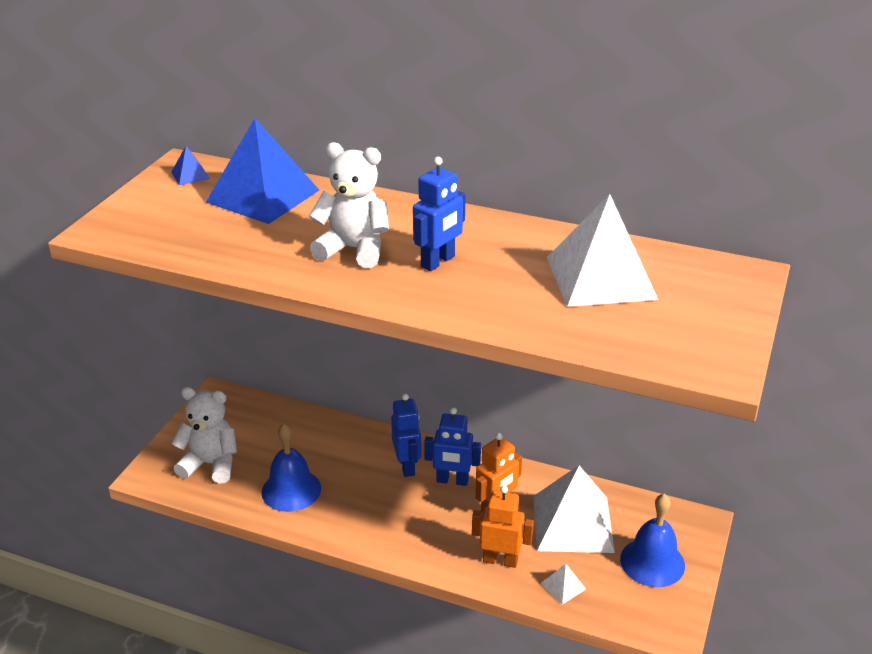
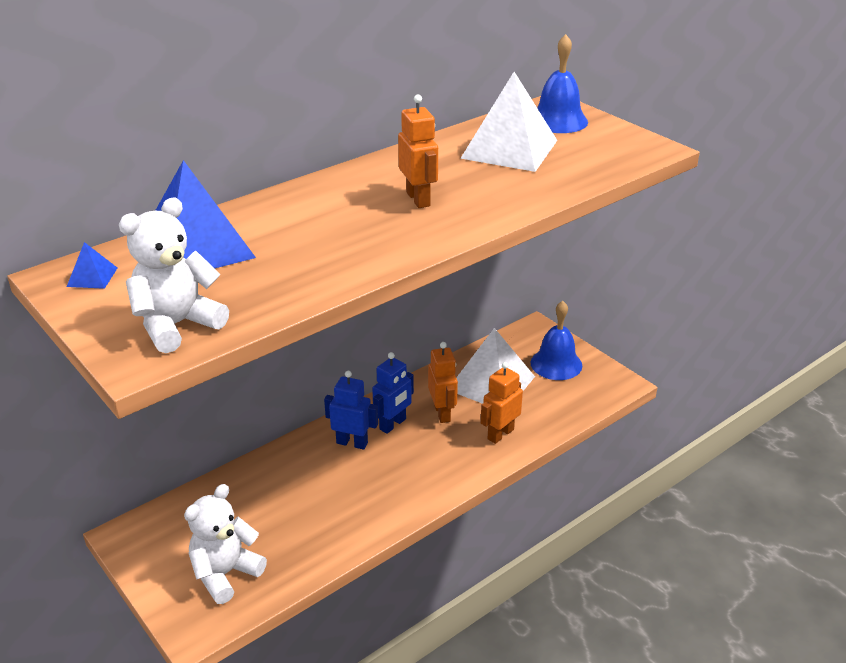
camera: 60 degrees left, 0 degrees up
(291, 490) = (315, 527): blue bell -> blue bell (558, 121)
(354, 249) = (355, 229): white teddy bear -> white teddy bear (177, 325)
(438, 262) = (418, 199): blue robot -> orange robot
(563, 586) = (549, 414): white pyramid -> none

